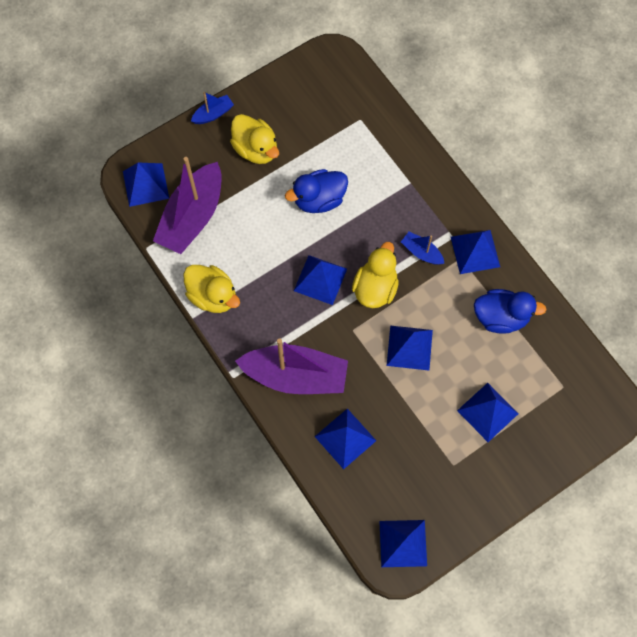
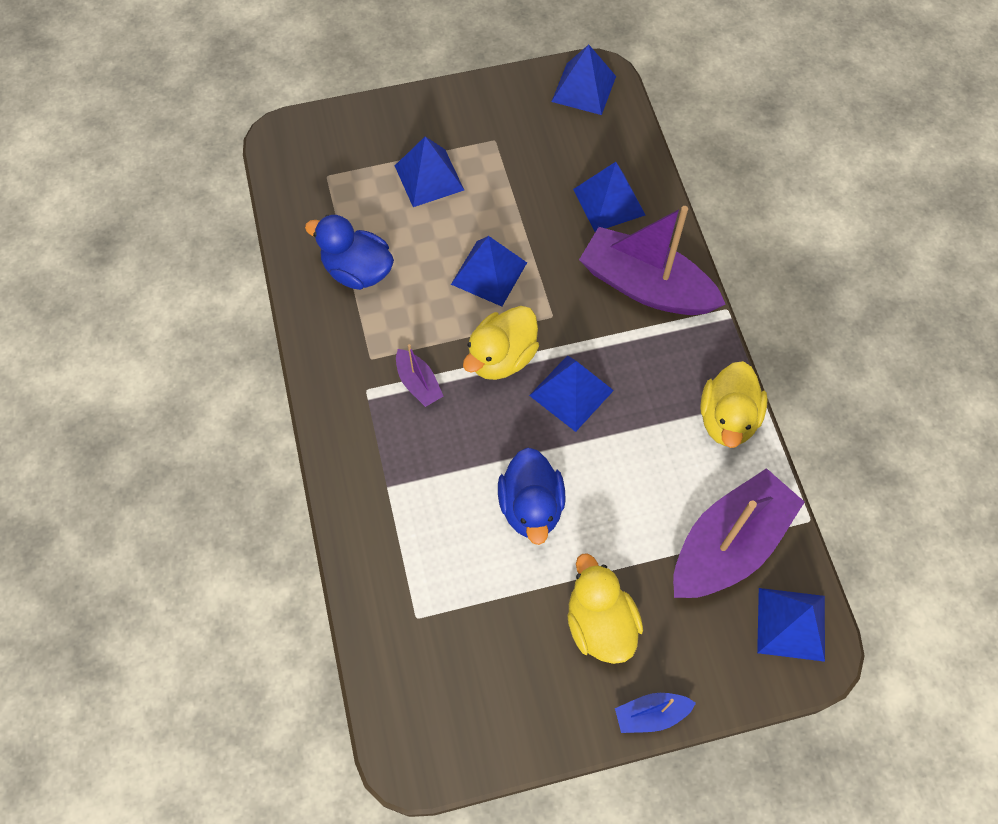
camera: 160 degrees left, 5 degrees down
(213, 296) = (727, 419): yellow duck -> yellow duck turned 135 degrees counterclockwise
(319, 200) = (531, 507): blue duck -> blue duck turned 90 degrees clockwise
(421, 252) = (418, 383): blue boat -> purple boat
(475, 251) = (346, 361): blue pyramid -> none

